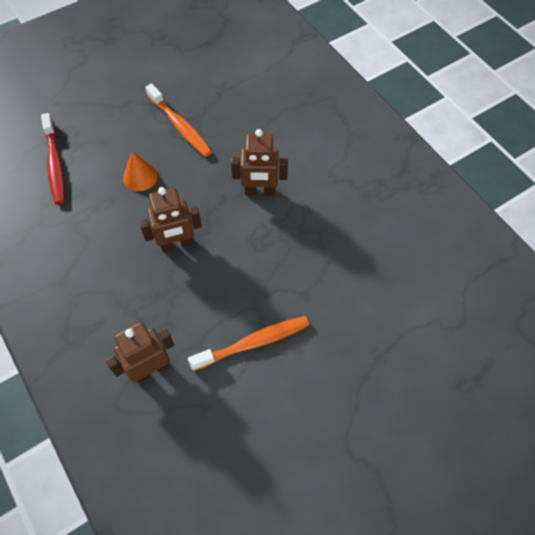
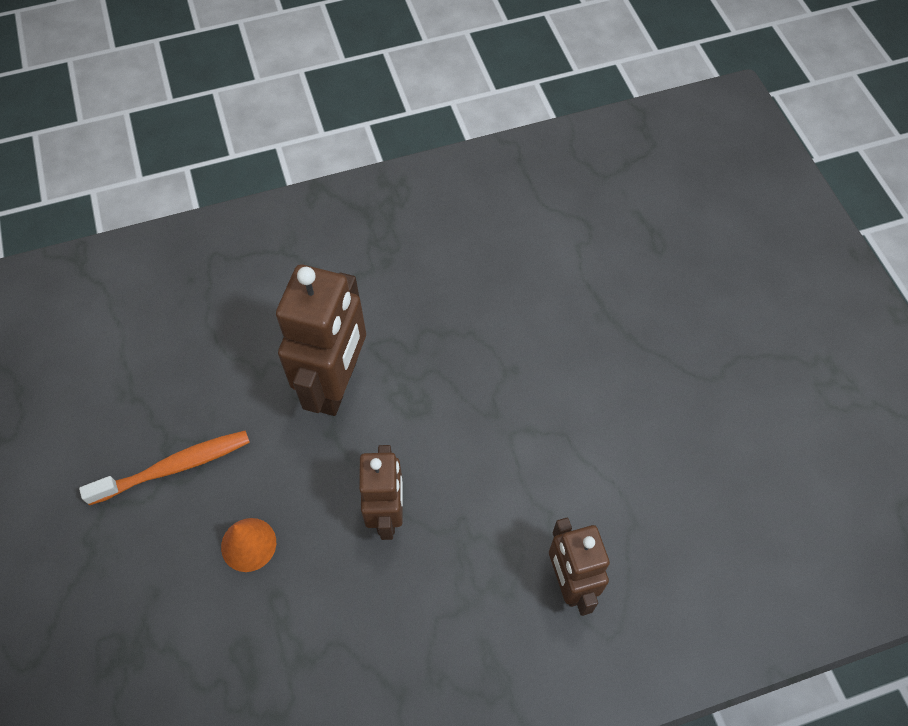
camera: 75 degrees left, 0 degrees up
(55, 164) = (170, 679): red toothbrush -> none
(253, 343) = (560, 446): orange toothbrush -> none
(260, 191) = (336, 384): brown robot -> brown robot, size x1.57

